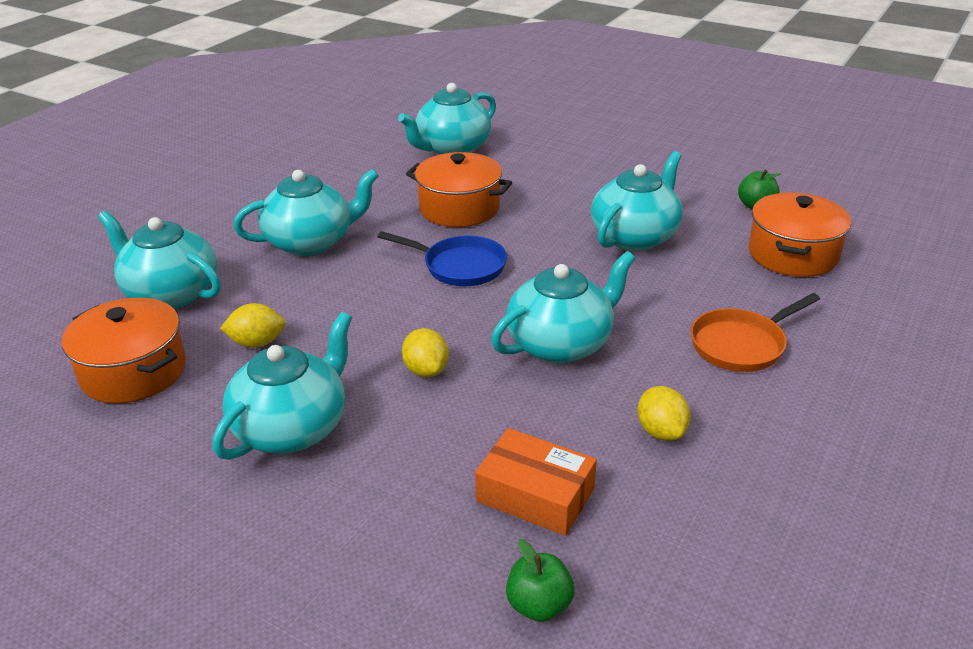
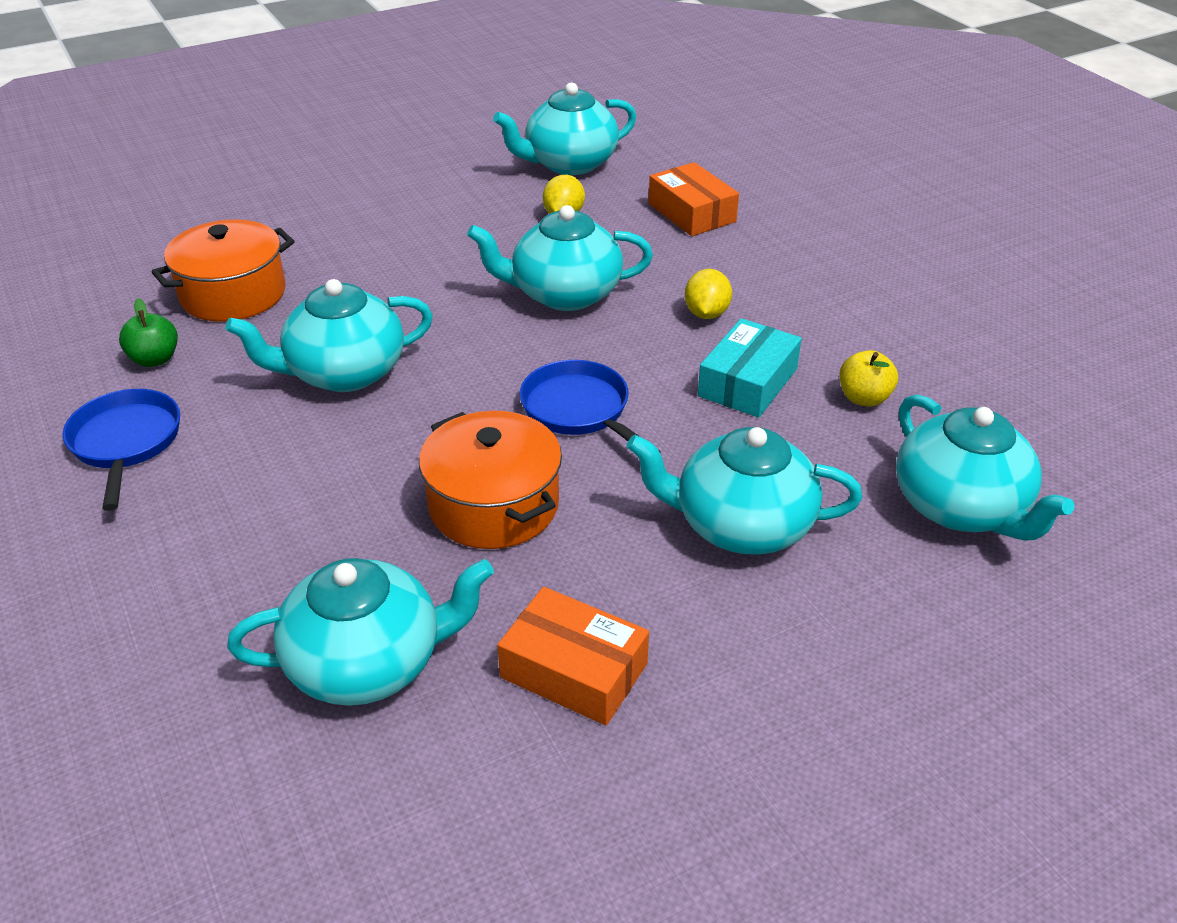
camera: 150 degrees left, 5 degrees up
(133, 372) = (1008, 412): orange pot -> none
(257, 343) = (864, 398): yellow lemon -> yellow apple
(292, 428) = (854, 308): turquoise teapot -> turquoise teapot (569, 163)
(354, 324) = (748, 382): none -> turquoise box
(359, 171) = (574, 670): none -> orange box
(539, 605) = (737, 172): green apple -> none
(688, 171) = (126, 443): none -> blue pan
(741, 345) = (418, 243): orange pan -> none

